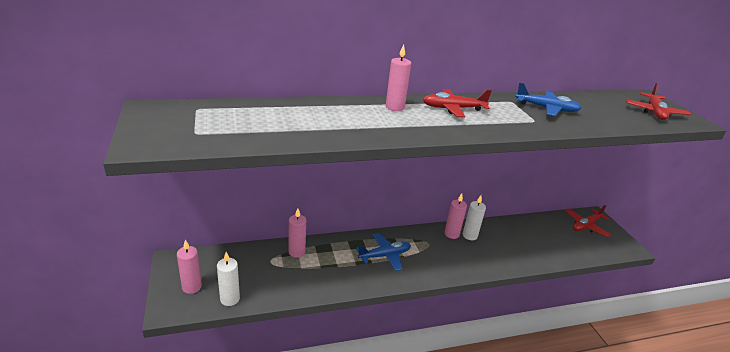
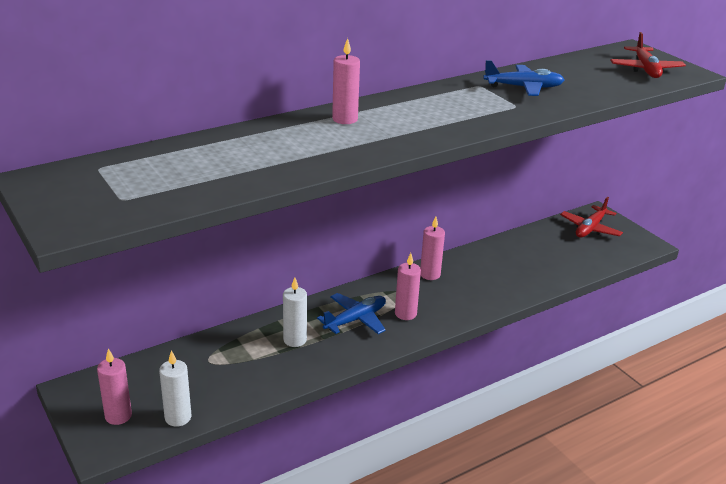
camera: 15 degrees left, 0 degrees up
(296, 252) = (238, 341): pink candle -> pink candle (405, 314)
(453, 109) = (415, 108): red plane -> none
(469, 235) = (453, 271): white candle -> white candle (295, 340)

